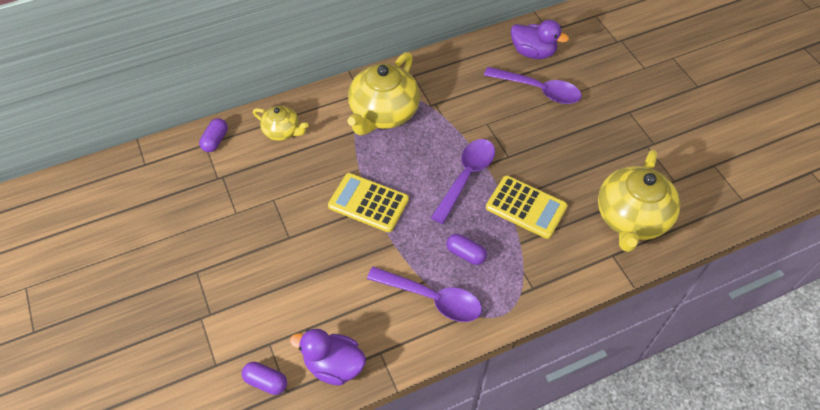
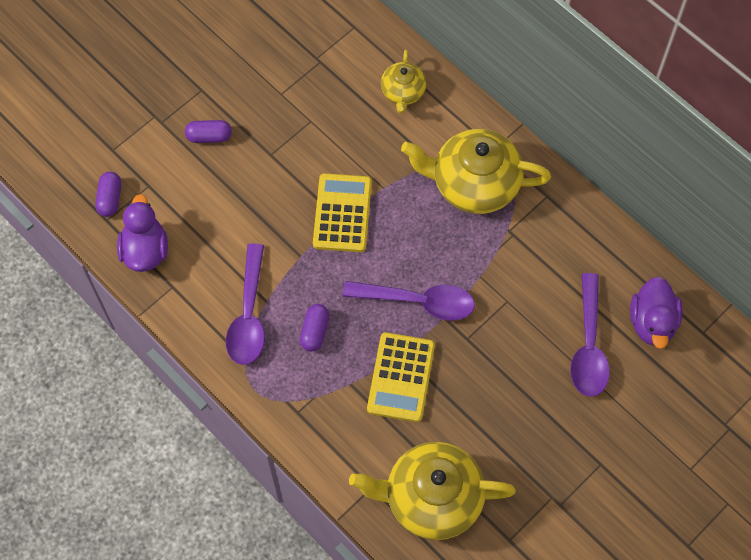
camera: 70 degrees right, 10 degrees up
(215, 141) = (363, 34): purple capsule -> purple capsule (209, 136)

